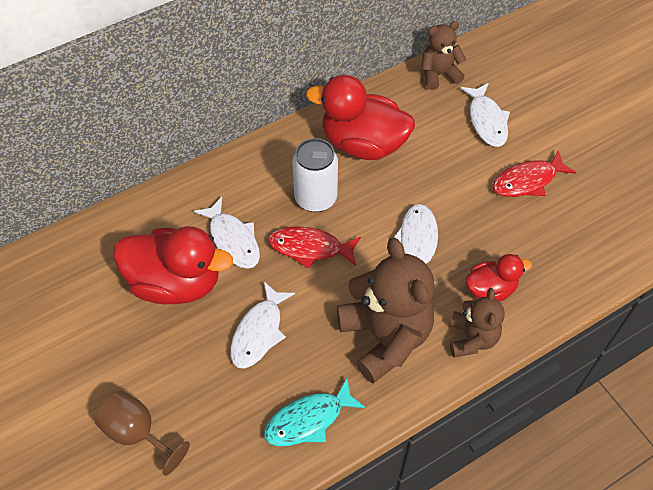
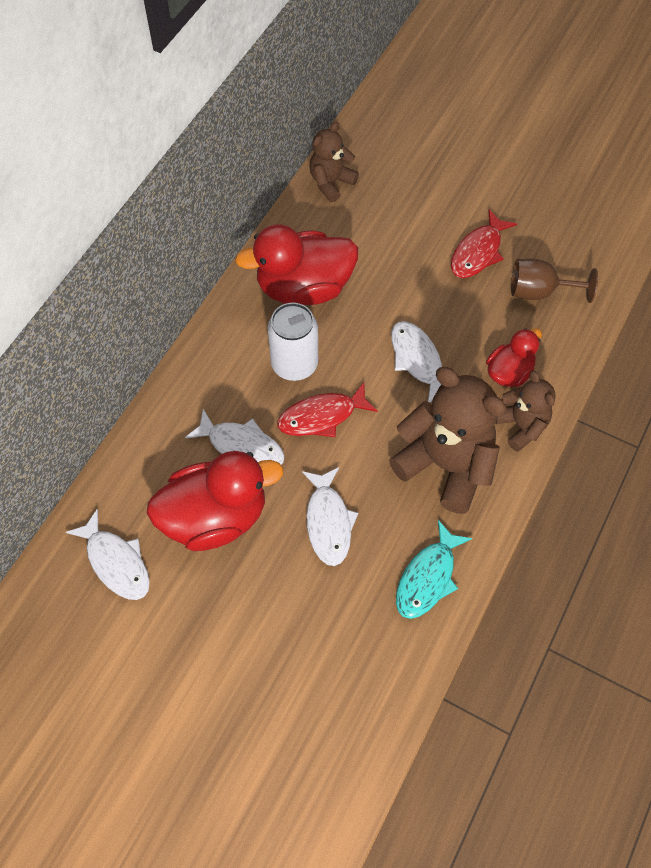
camera: 30 degrees left, 5 degrees up
(138, 433) = (280, 679): brown goblet -> brown goblet (539, 292)
(486, 121) = (405, 209): white fish -> white fish (116, 562)

